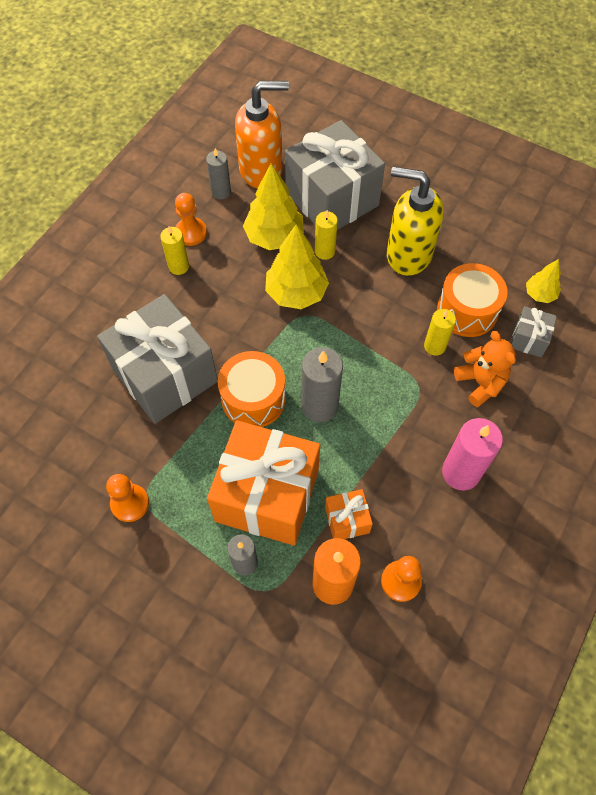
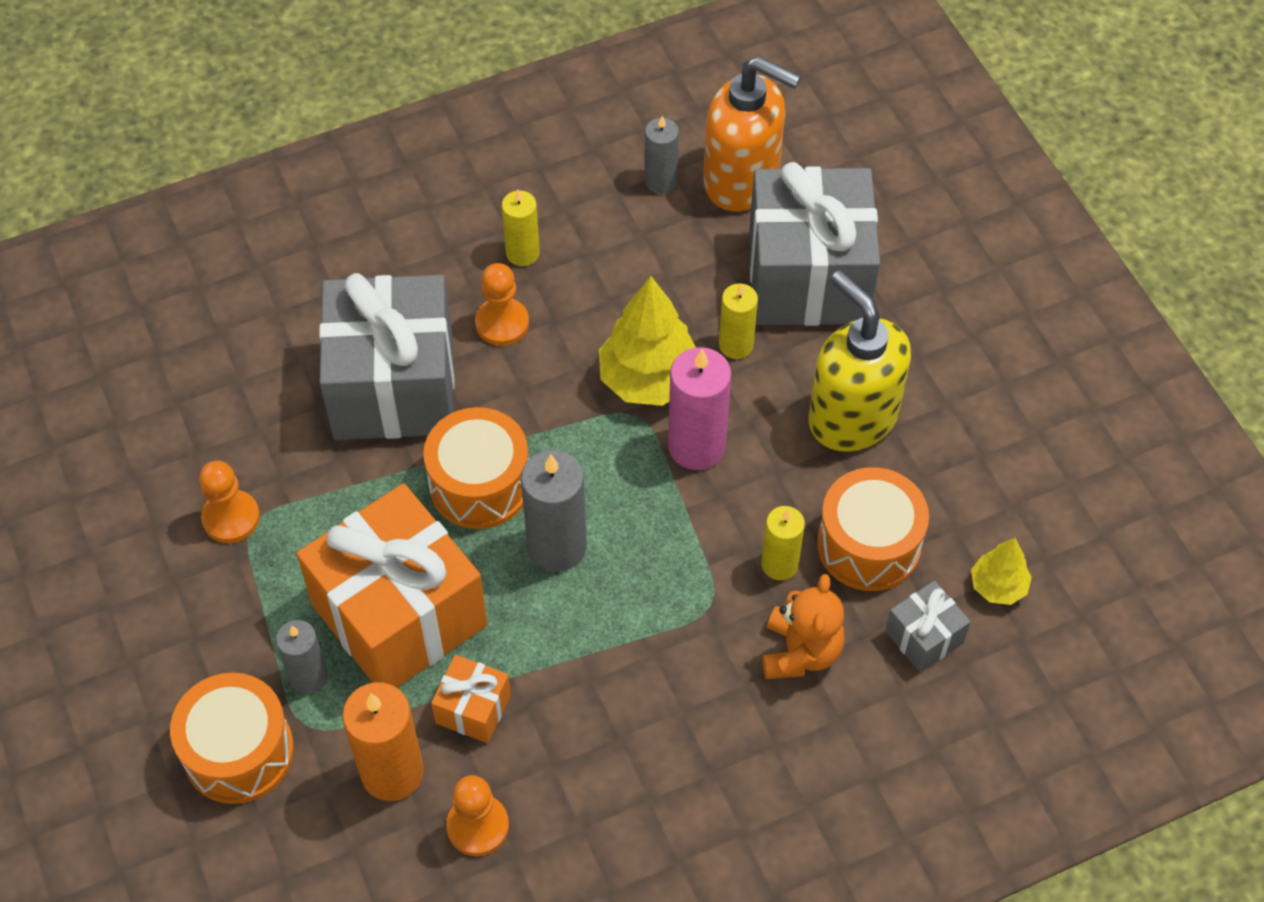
camera: 35 degrees right, 5 degrees down
(191, 232) = (574, 216): orange pawn -> orange pawn (502, 323)
(239, 632) = (238, 751): none -> orange drum
(274, 237) = (682, 285): yellow tree -> none
(461, 472) = (671, 748): pink candle -> pink candle (696, 446)

